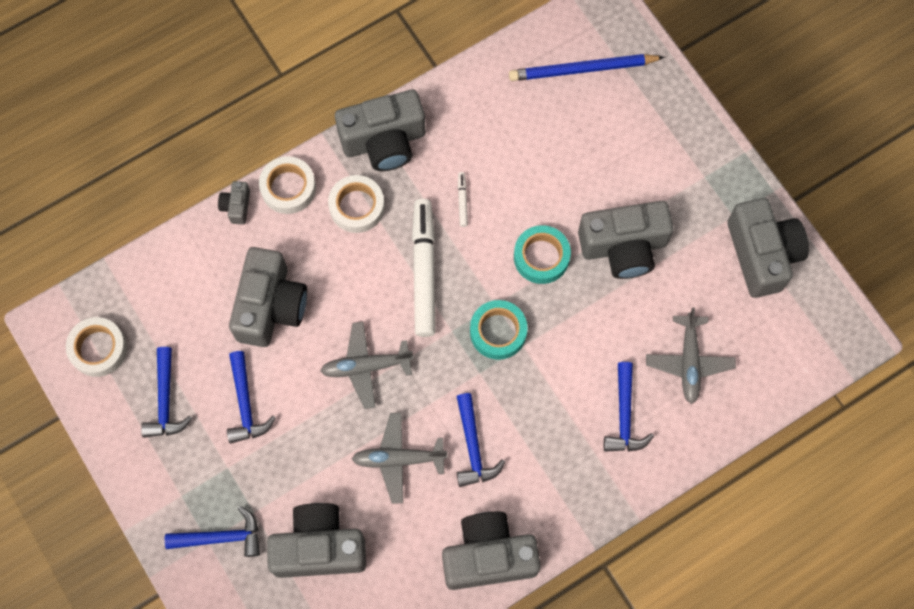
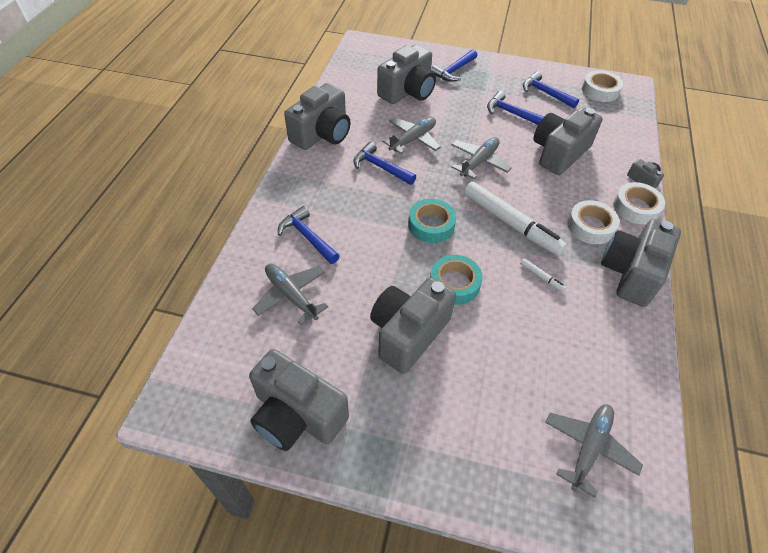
camera: 135 degrees right, 20 degrees down
(270, 306) = (559, 153): grey camera -> grey camera turned 75 degrees clockwise
(582, 70) = (589, 448): blue pencil -> grey plane

